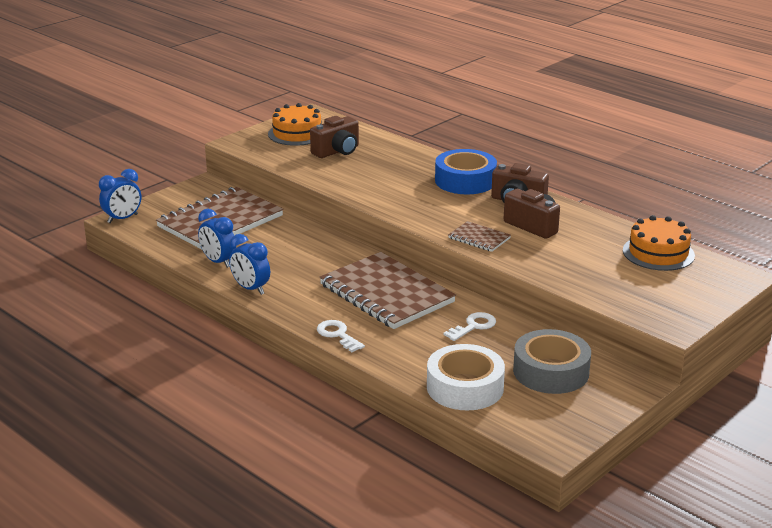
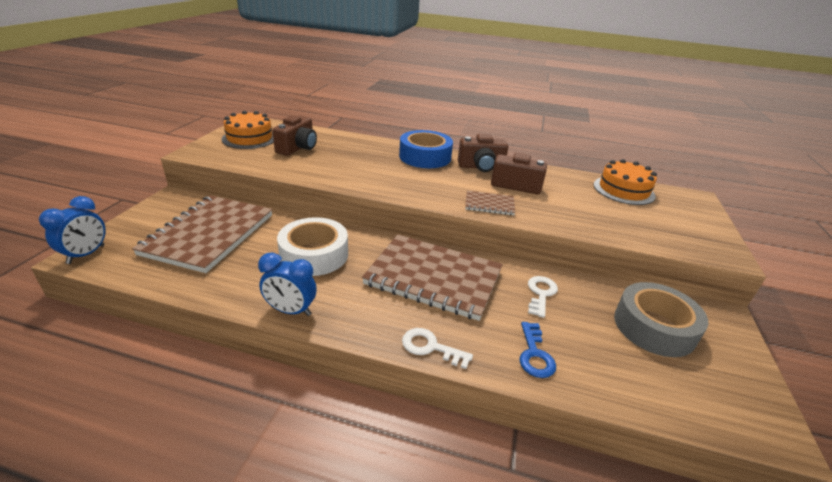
camera: 30 degrees left, 5 degrees up
(218, 262) = (232, 284): blue clock -> none
(417, 359) = (535, 354): none -> blue key
(465, 387) = (613, 378): white tape -> white tape (314, 255)

